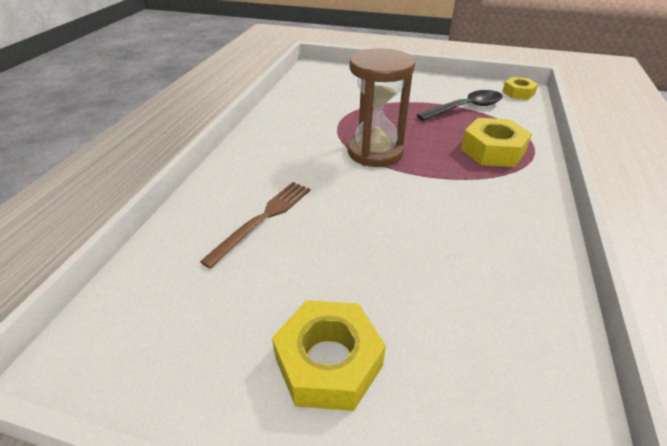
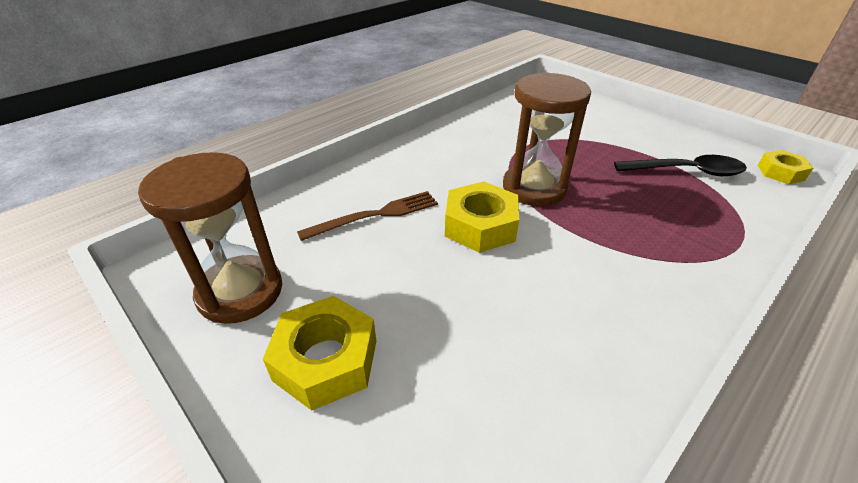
camera: 30 degrees right, 0 degrees up
(188, 342) = (240, 292): none -> brown hourglass
(492, 151) = (678, 229): yellow nut -> yellow nut (480, 226)

